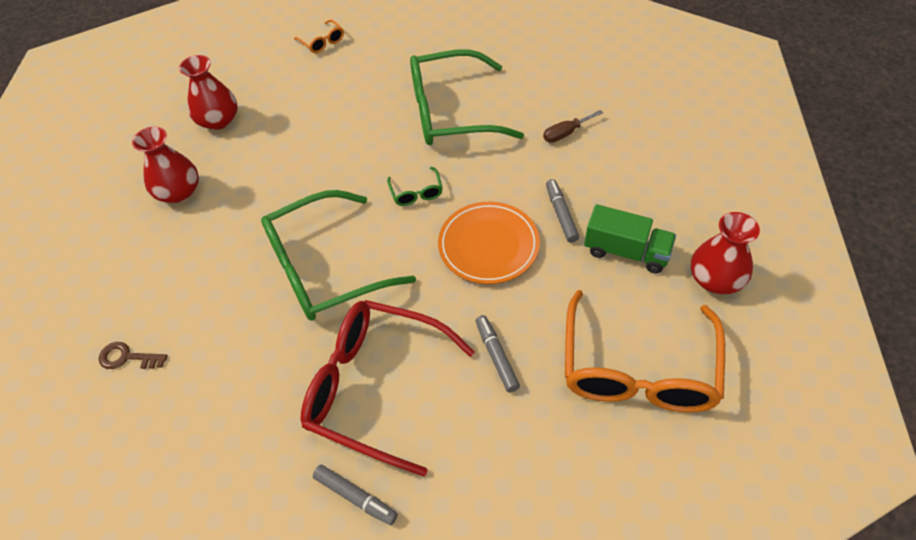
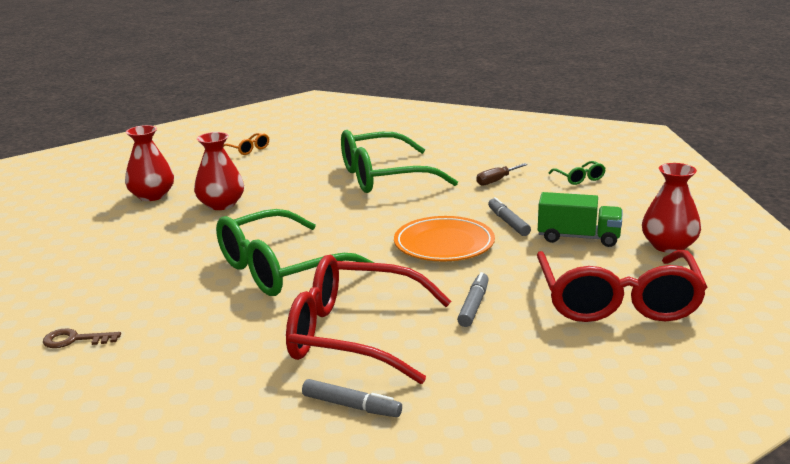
camera: 10 degrees left, 30 degrees down
(179, 192) = (117, 237): red vase -> red vase (221, 204)
(416, 193) = (363, 221): green glasses -> green glasses (579, 178)
(496, 356) = (473, 305): grey marker -> grey marker turned 45 degrees clockwise
(638, 370) = (617, 301): orange glasses -> red glasses

